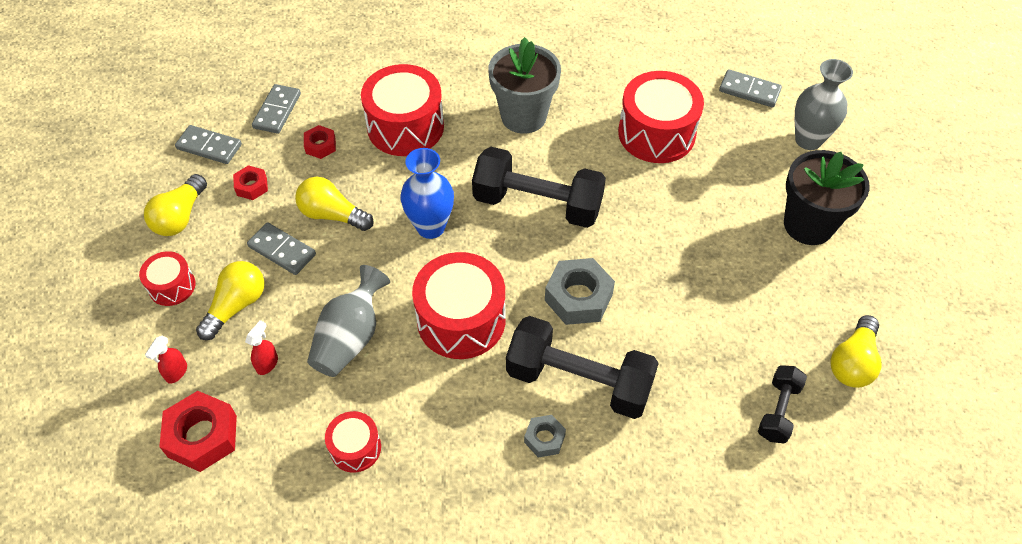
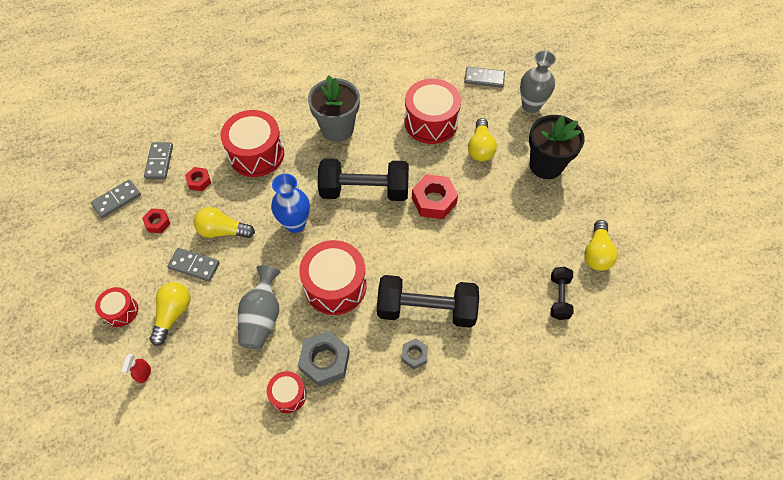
camera: 15 degrees left, 5 degrees up
(180, 217) = (111, 257): yellow light bulb -> yellow light bulb (480, 148)
(202, 436) = (177, 415): red nut -> red nut (434, 201)
(209, 146) = (117, 200): grey domino -> grey domino turned 45 degrees counterclockwise
(267, 364) = (208, 351): red spray bottle -> none
(578, 297) = (410, 251): grey nut -> grey nut (325, 361)

